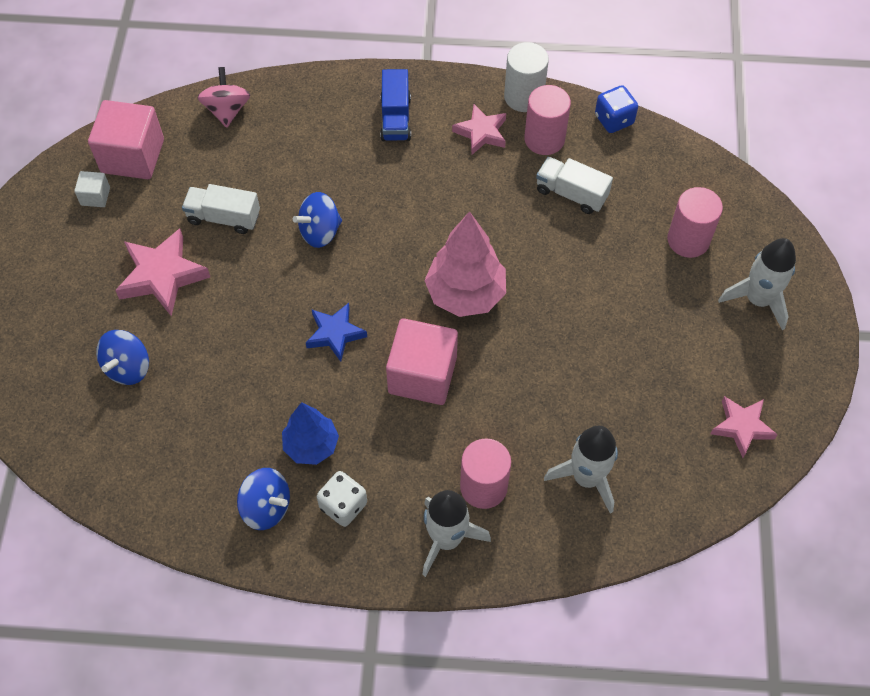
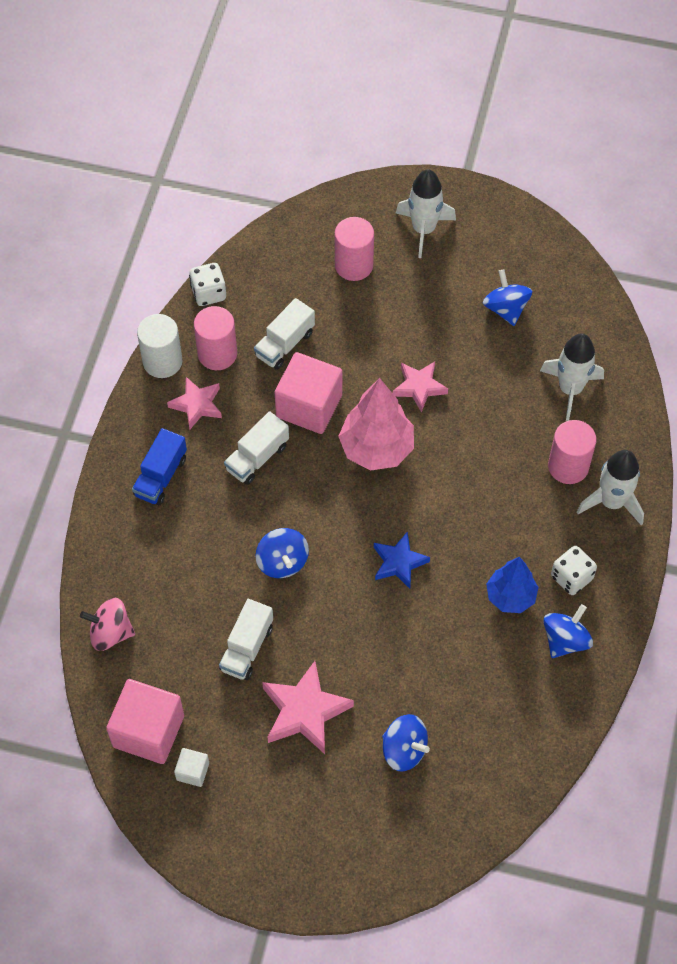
camera: 80 degrees left, 0 degrees up
(395, 118) = (160, 476): blue truck -> blue truck turned 105 degrees clockwise
(422, 375) = (454, 496): pink cube -> pink cube (309, 406)
(433, 192) = (257, 457): none -> white truck
(614, 120) = (208, 293): blue dice -> white dice
(677, 397) = (505, 309): none -> blue spinning top
(741, 427) = (540, 270): pink star -> pink star (419, 387)

